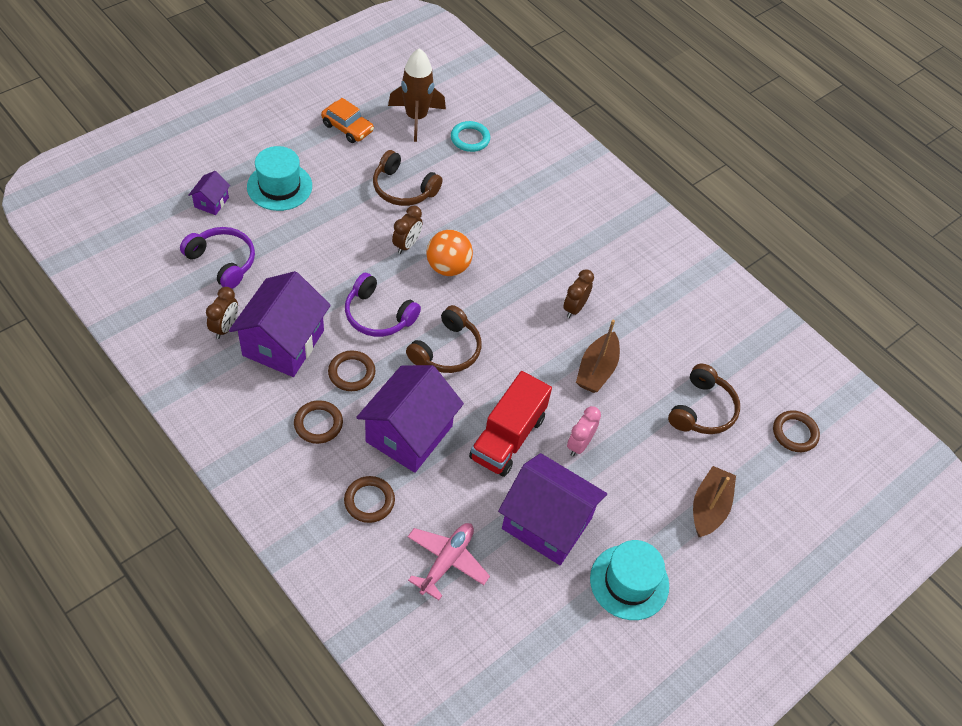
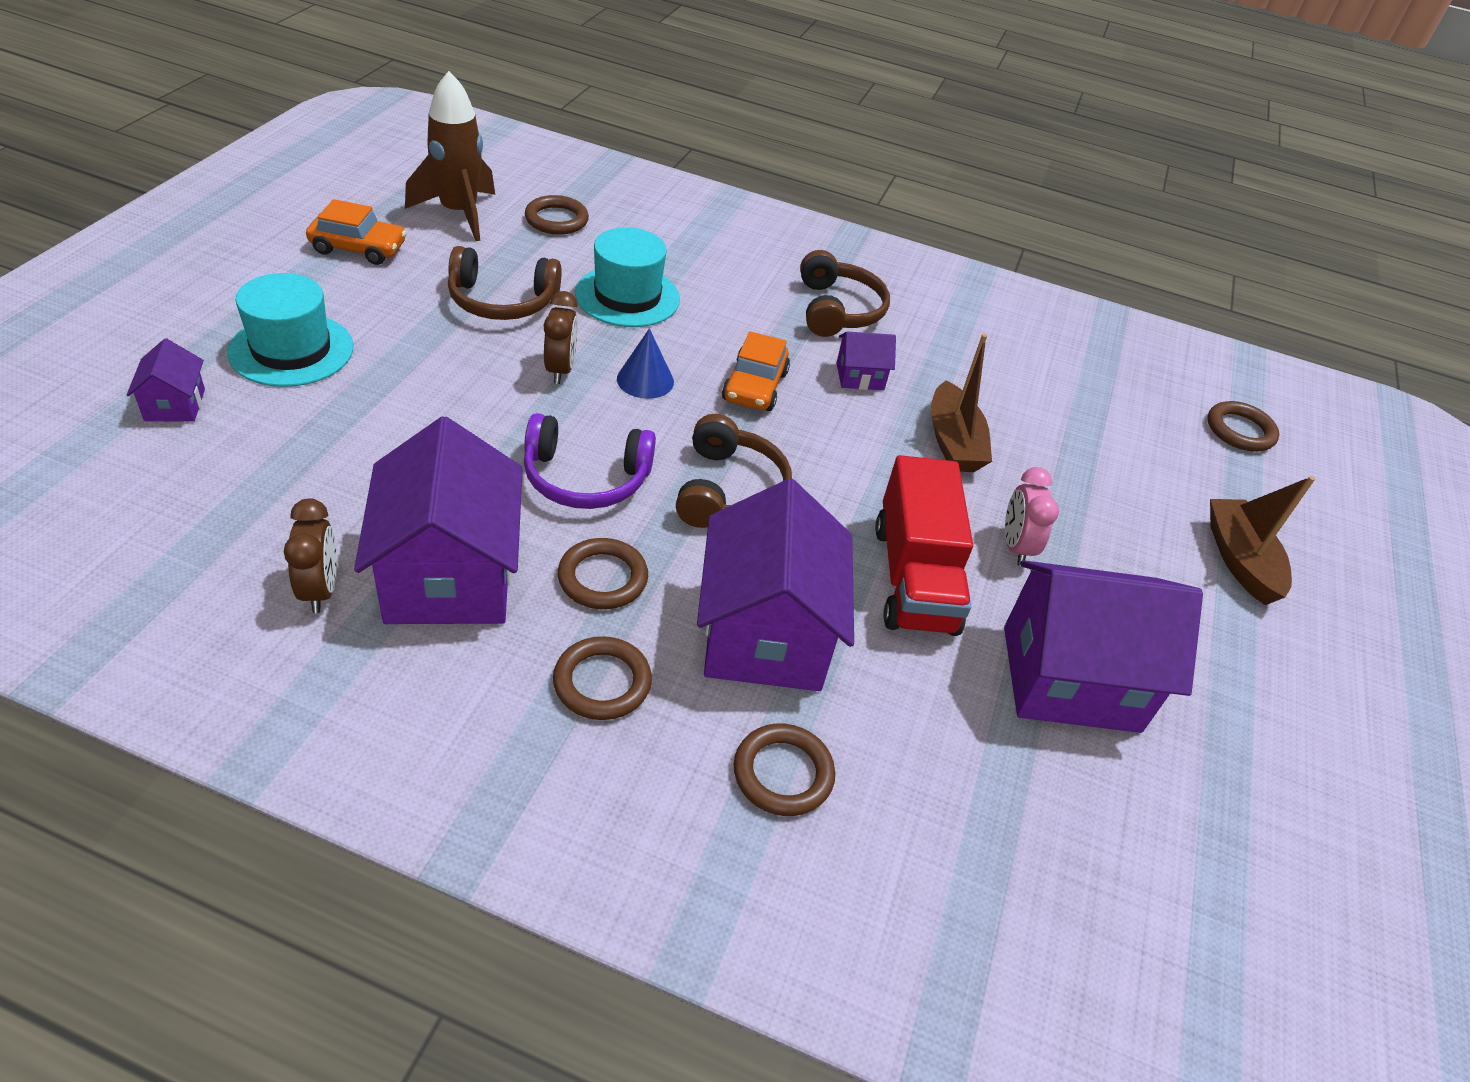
camera: 30 degrees left, 10 degrees down
(223, 262) = (251, 487): purple headphones -> none
(446, 561) = (982, 813): pink plane -> none
(448, 267) = (645, 380): orange ball -> blue cone
(470, 139) = (556, 220): turquoise ring -> brown ring
(506, 293) = (754, 386): none -> orange car
(574, 308) = (860, 376): brown clock -> purple house
(629, 582) = (1246, 710): turquoise hat -> turquoise hat (627, 296)
(702, 410) = (1119, 443): brown headphones -> brown headphones (837, 310)

